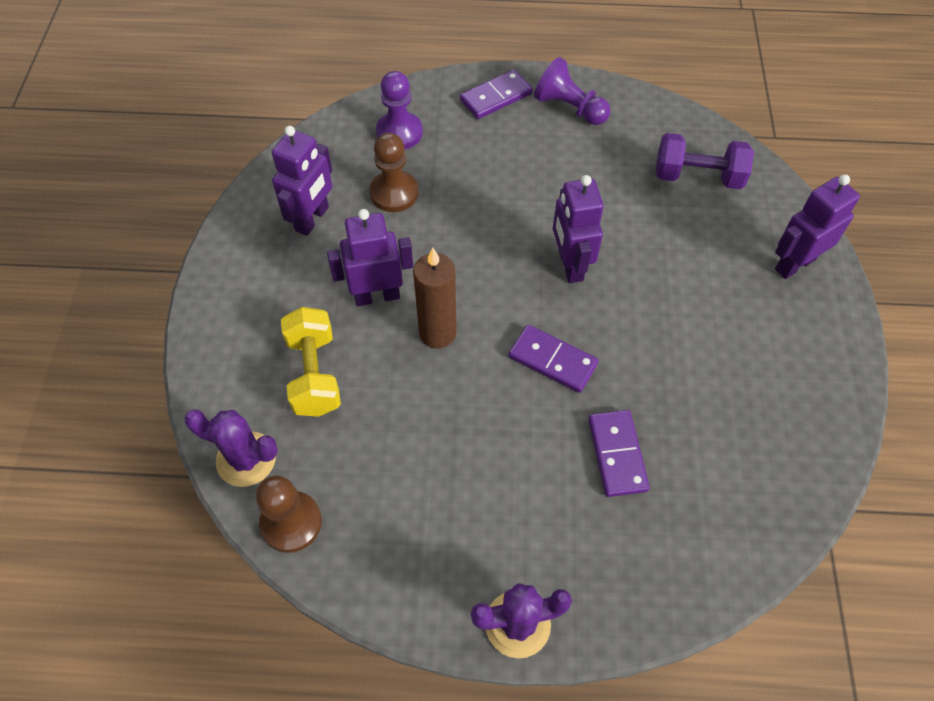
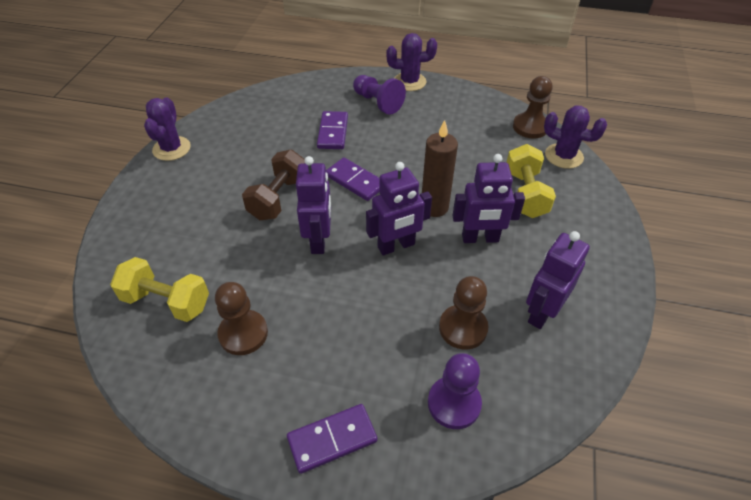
camera: 170 degrees left, 10 degrees down
(569, 108) = (252, 407): purple pawn -> purple pawn (378, 102)
(606, 159) = (243, 333): none -> brown pawn
(644, 317) = (278, 198): none -> brown dumbbell
(698, 176) = (167, 301): purple dumbbell -> yellow dumbbell
(794, 264) = (143, 217): purple robot -> purple robot (396, 246)
(841, 379) = (171, 149): none -> purple cactus

